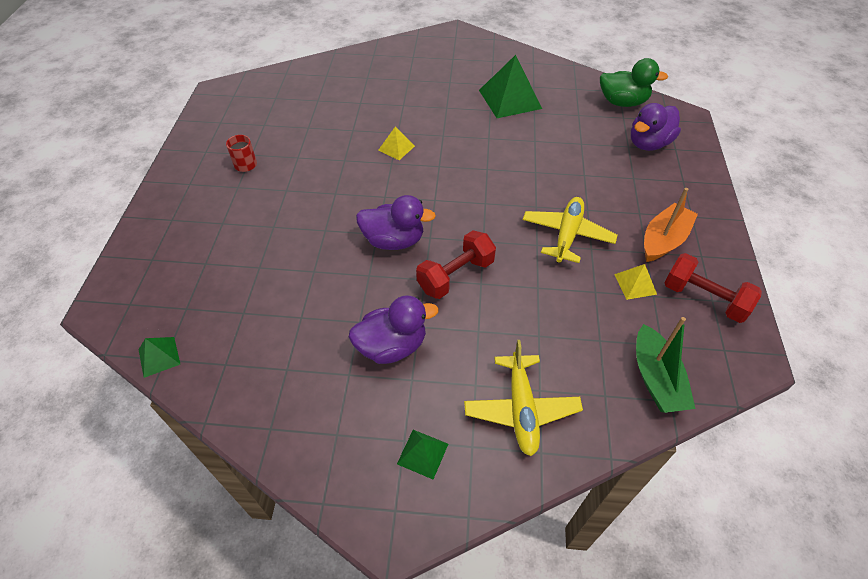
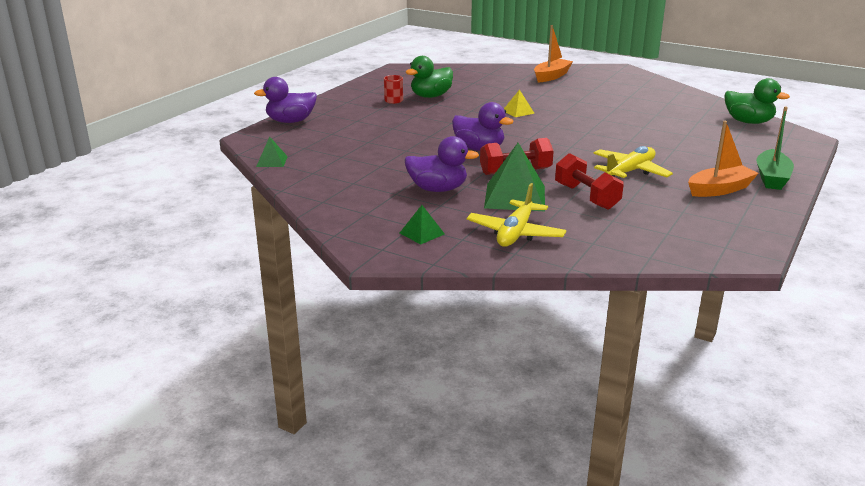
camera: 25 degrees right, 25 degrees down
(284, 142) = (431, 96): none -> green duck
(395, 65) = (551, 76): none -> orange boat
(510, 99) = (639, 105): green pyramid -> green pyramid (515, 197)
(635, 284) = (670, 203): yellow pyramid -> none
(648, 143) = (754, 144): purple duck -> purple duck (290, 121)
(656, 379) = (645, 245): green boat -> green boat (771, 178)
(704, 299) = (730, 221): red dumbbell -> red dumbbell (586, 197)

